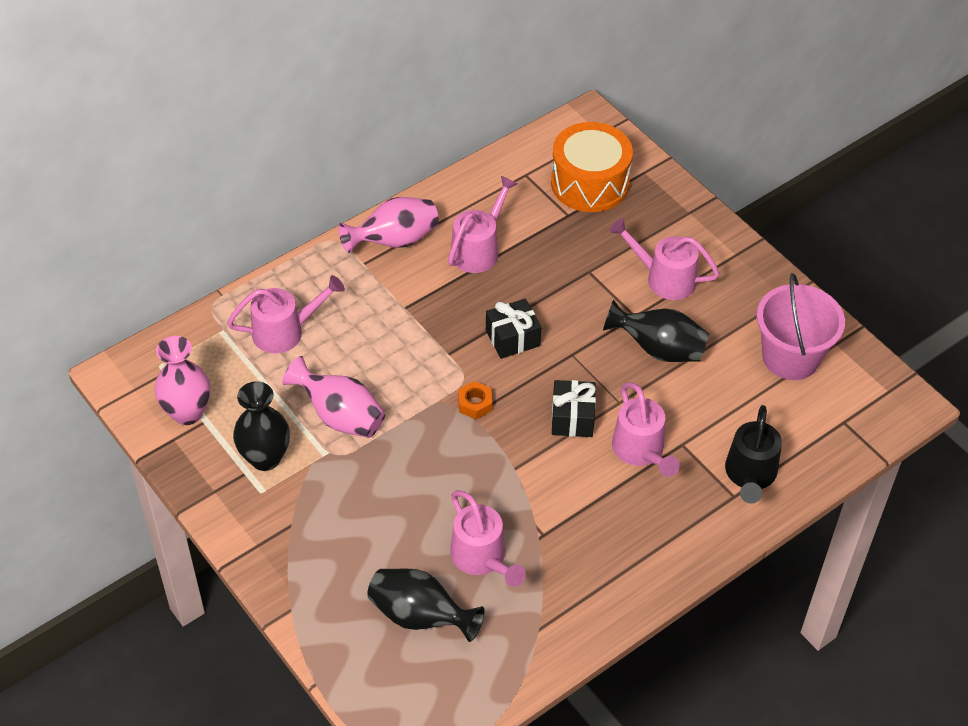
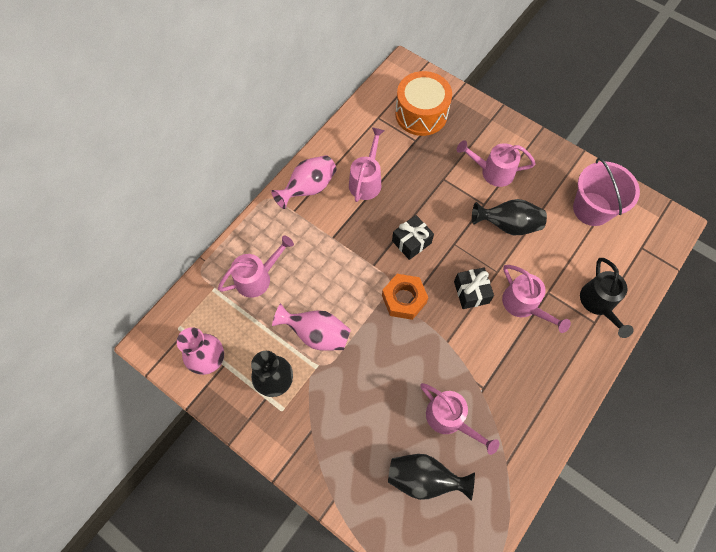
camera: 15 degrees left, 15 degrees up
(475, 404) = (404, 299): orange nut -> orange nut, size x1.73

